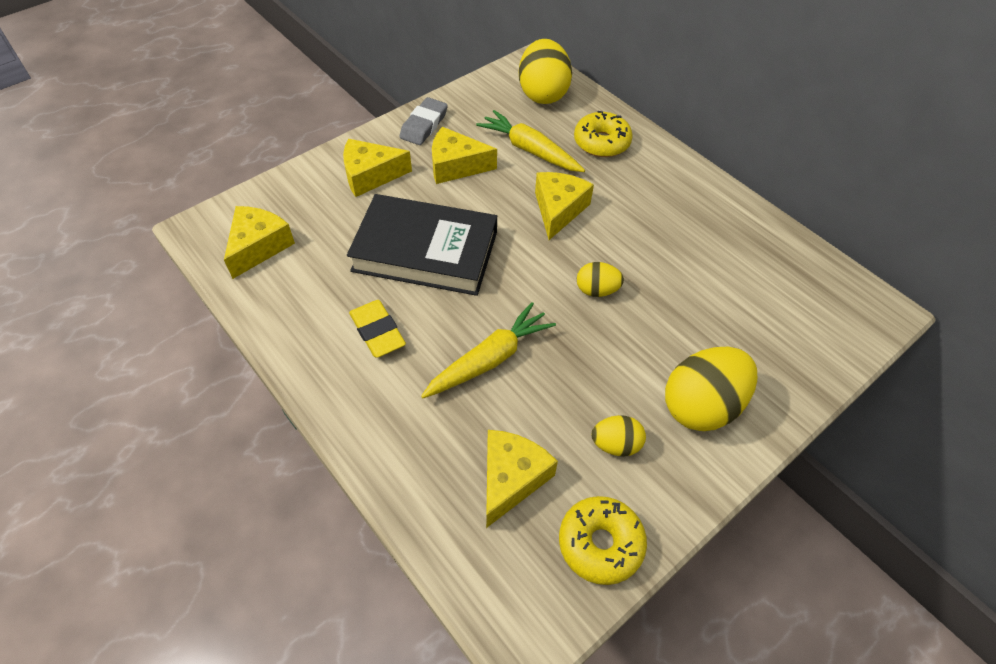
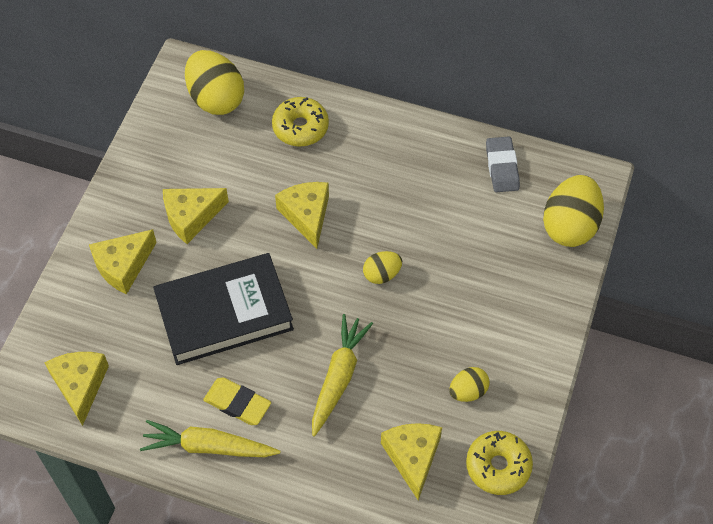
camera: 30 degrees left, 5 degrees up
(424, 125) = (132, 188): grey eraser -> grey eraser (502, 167)
(530, 150) = (244, 167): yellow carrot -> yellow carrot (209, 447)
(701, 405) = (509, 328): yellow egg -> yellow egg (570, 226)

